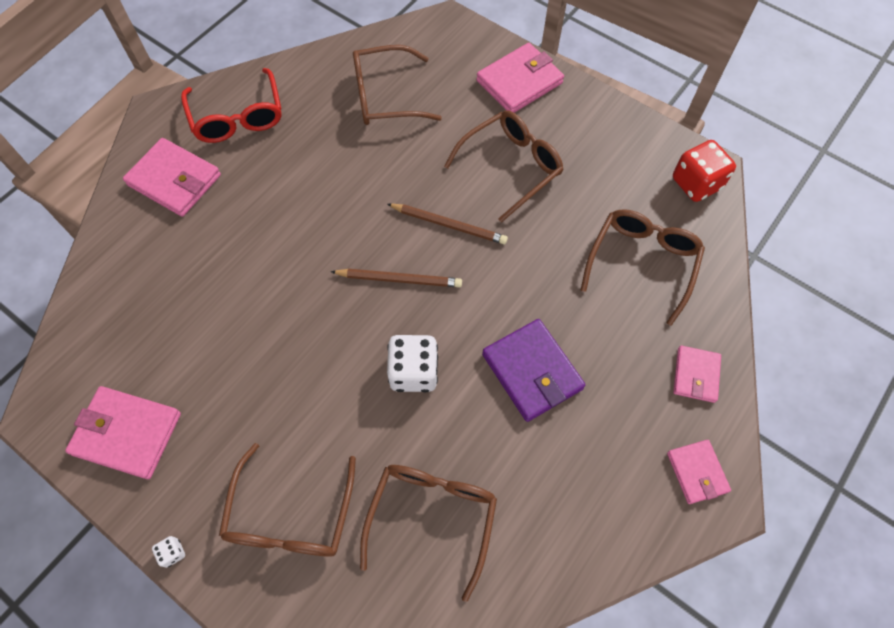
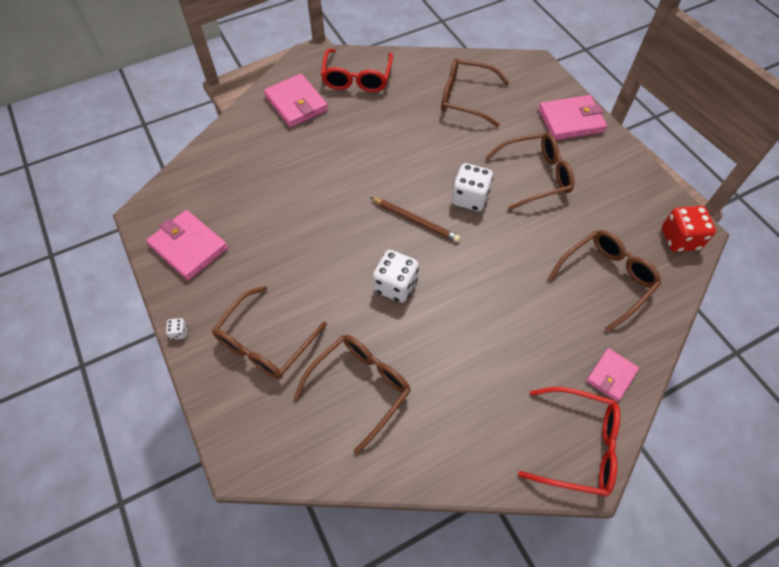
camera: 25 degrees right, 5 degrees down
(449, 225) = (469, 198): brown pencil -> white dice
(532, 371) = (482, 320): purple wallet -> none
(697, 472) = (577, 445): pink wallet -> red glasses

